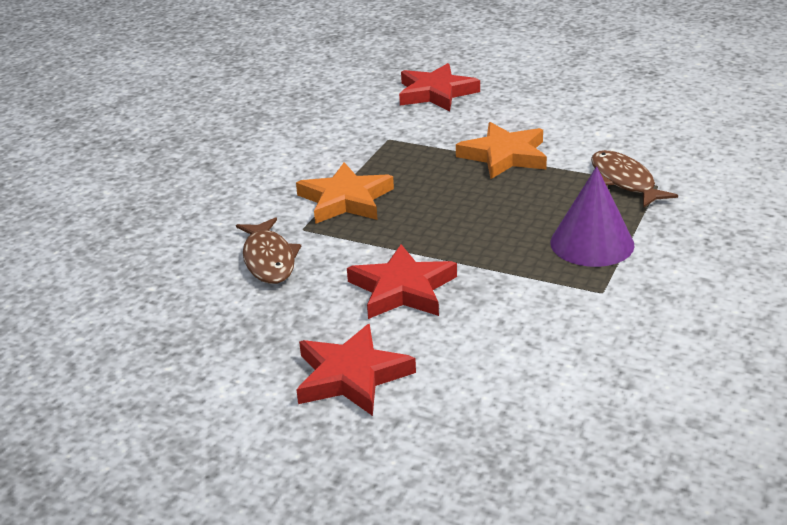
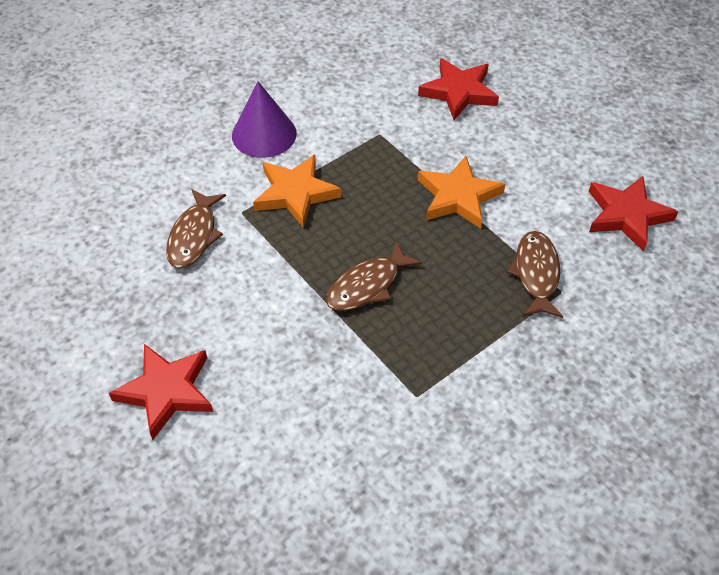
camera: 25 degrees right, 20 degrees up
(402, 289) = (266, 316): red star -> red star (626, 215)
(480, 237) = (367, 285): none -> brown fish
(592, 243) = (451, 336): purple cone -> purple cone (264, 134)

